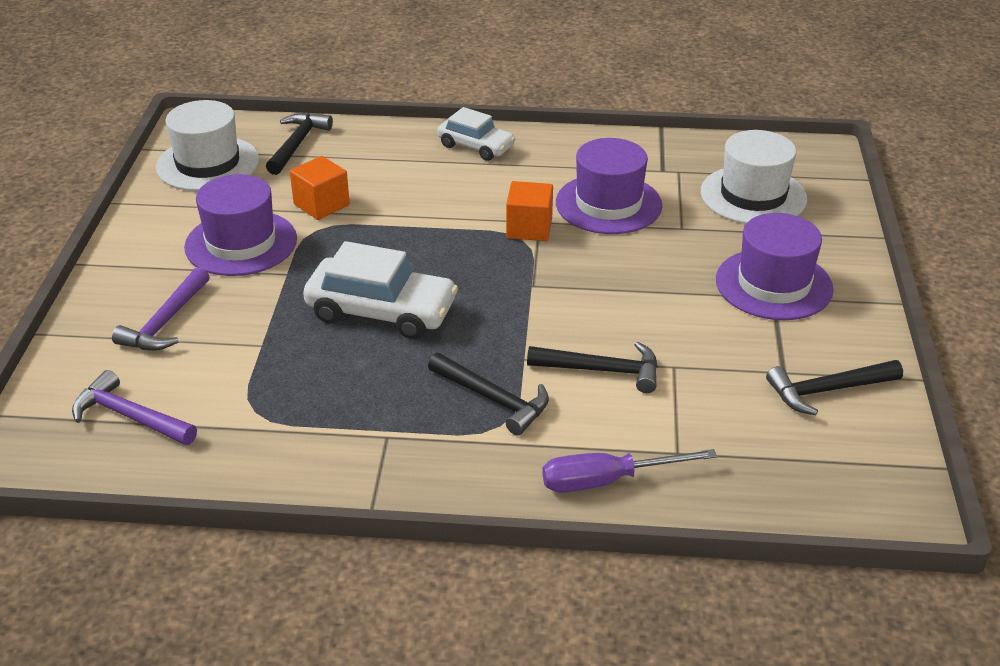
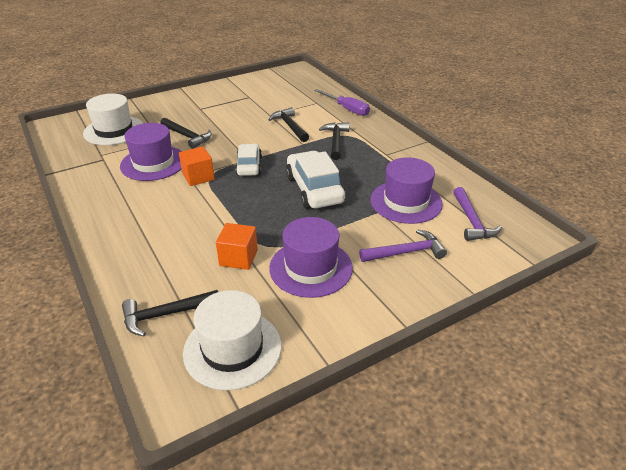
camera: 125 degrees left, 0 degrees up
(476, 146) = (114, 229): white car -> white car (249, 166)
(774, 284) = (191, 110): purple hat -> purple hat (406, 202)
(827, 391) = (251, 88): black hammer -> black hammer (187, 136)

